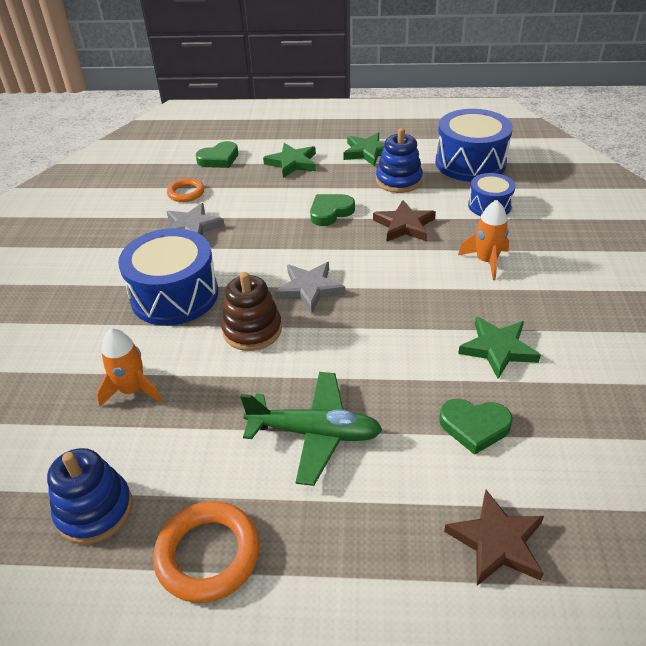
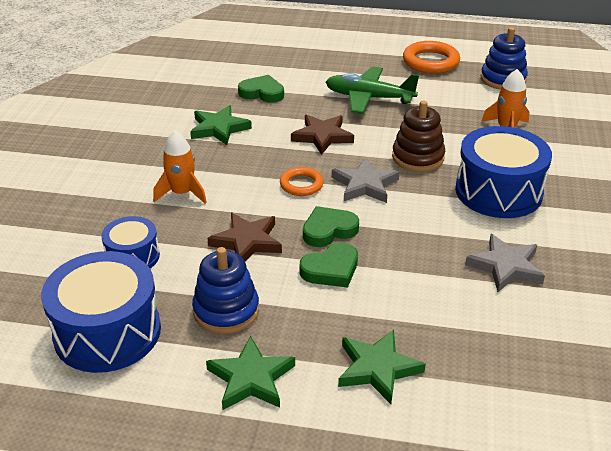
camera: 175 degrees left, 5 degrees down
(186, 193) = (533, 326): orange ring -> orange ring (301, 185)
(219, 159) = (502, 396): green heart -> green heart (329, 230)
(497, 542) = (275, 55): brown star -> brown star (322, 136)

